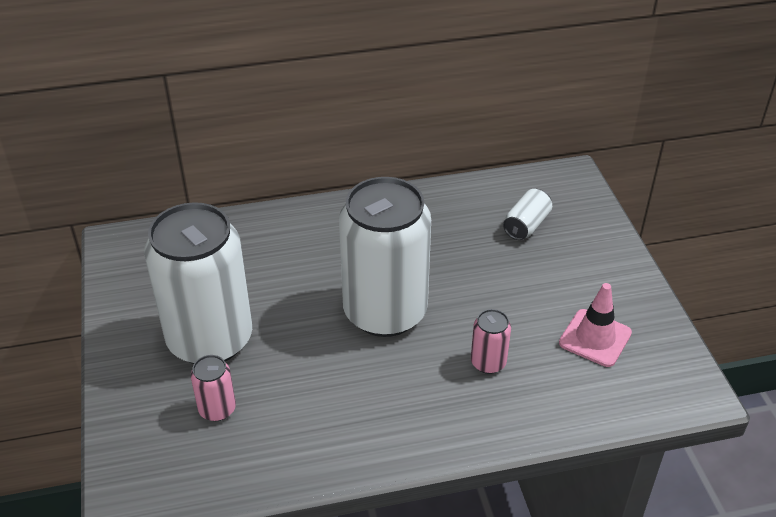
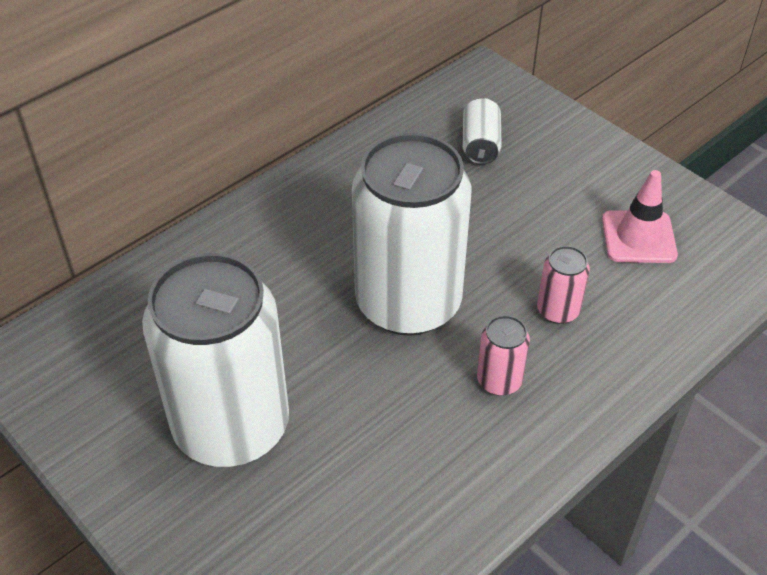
camera: 30 degrees left, 5 degrees up
(217, 409) = (307, 506): pink can -> pink can (499, 380)

